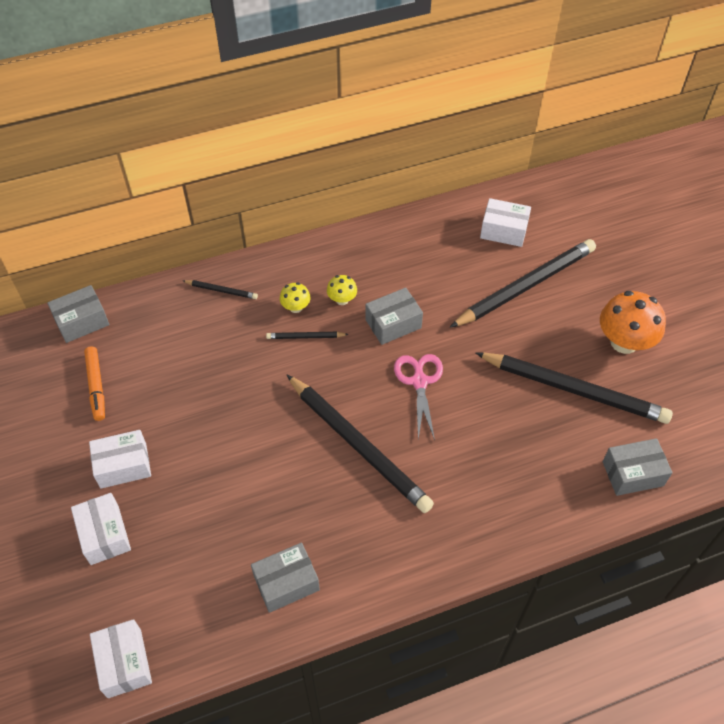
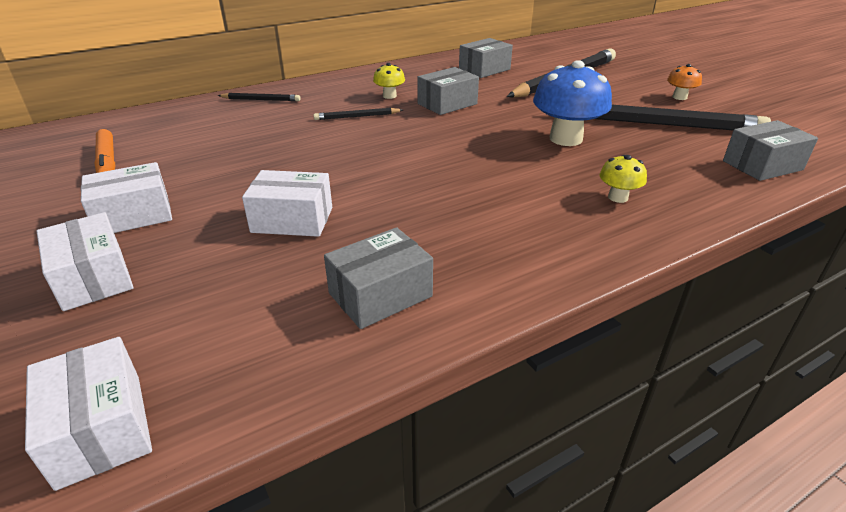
camera: 10 degrees left, 20 degrees down
(82, 321) = (99, 126): grey box -> grey box (484, 69)
(296, 307) = (342, 103): yellow mushroom -> yellow mushroom (618, 197)
(358, 445) = (440, 174): black pencil -> none
(419, 381) = (491, 131): pink scissors -> none
(481, 404) = (565, 139): none -> blue mushroom
(503, 231) = (527, 58): white box -> white box (292, 220)
(624, 342) = (679, 97): orange mushroom -> orange mushroom, size x0.50

